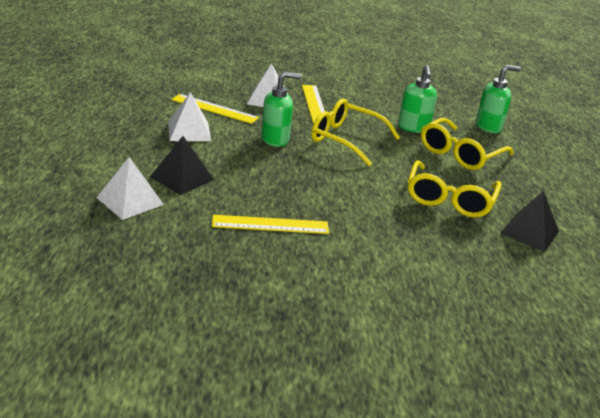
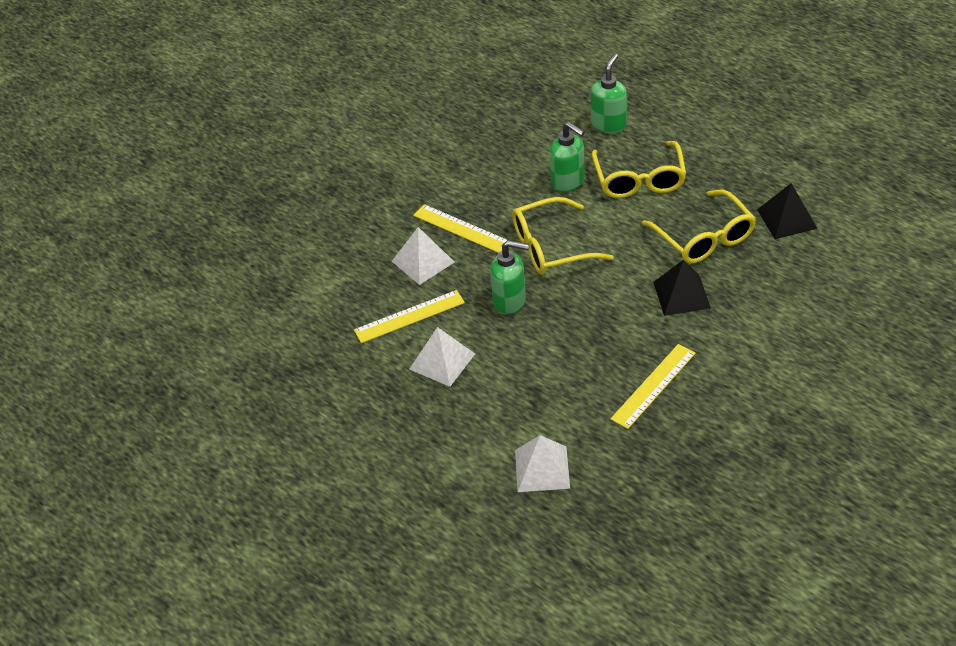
camera: 40 degrees left, 15 degrees up
(181, 178) = (529, 411): black pyramid -> black pyramid (681, 295)
(275, 139) = (510, 301): green soap dispenser -> green soap dispenser turned 75 degrees clockwise

